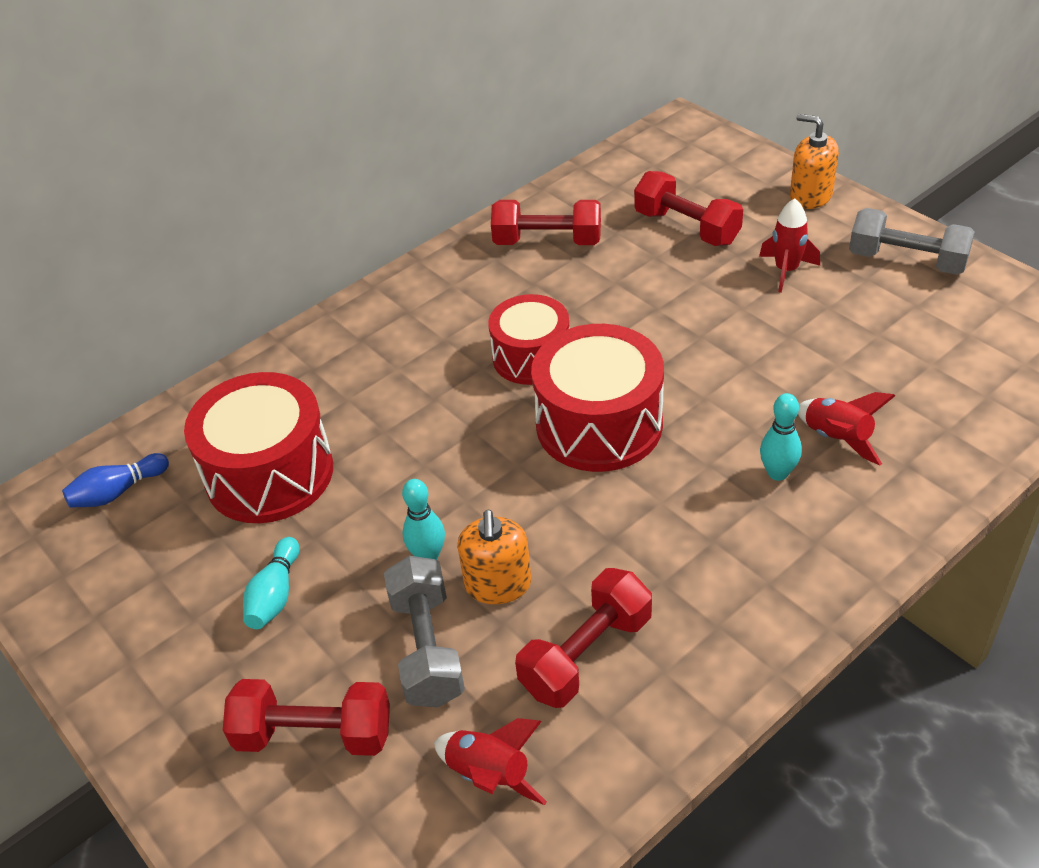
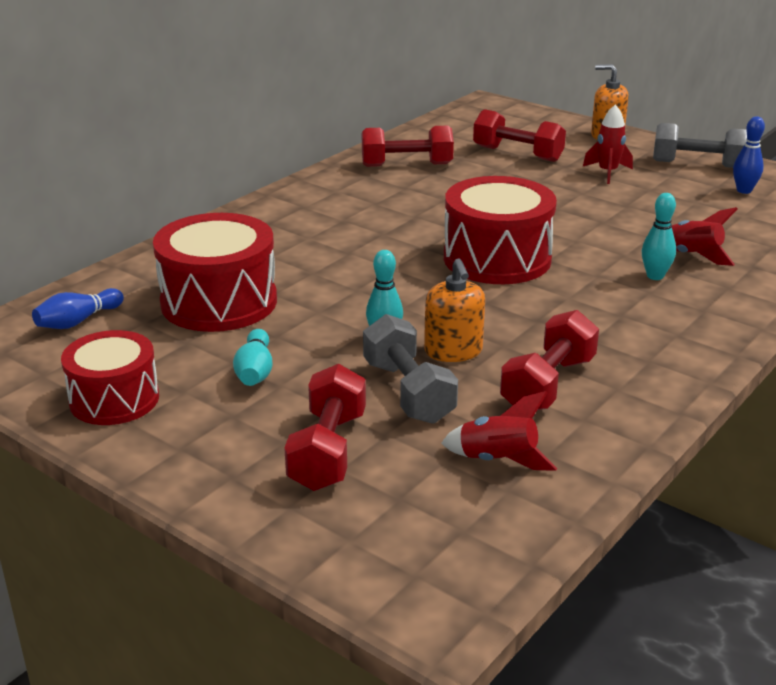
camera: 15 degrees left, 15 degrees down
(314, 734) = (328, 451): red dumbbell -> red dumbbell turned 75 degrees counterclockwise
(531, 357) = (422, 226): red drum -> red drum (114, 399)
(949, 317) = (744, 190): none -> blue bowling pin

